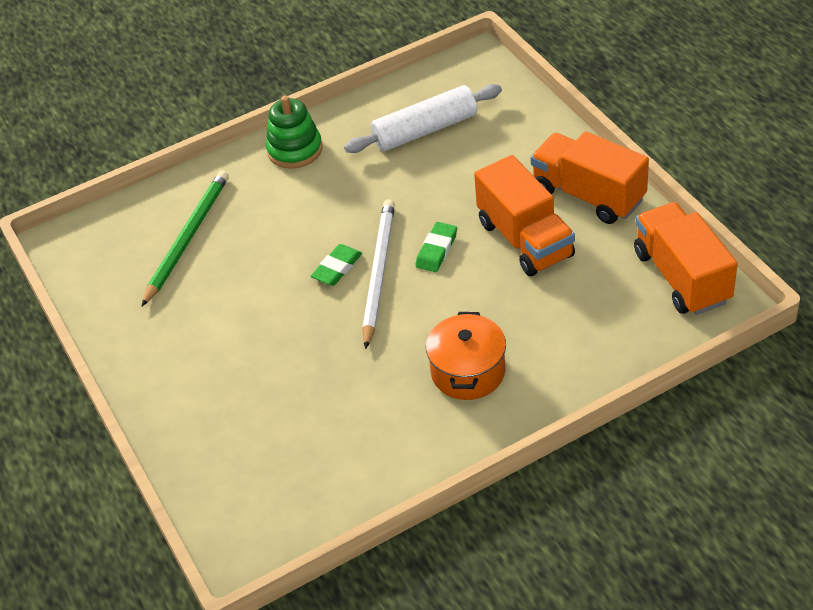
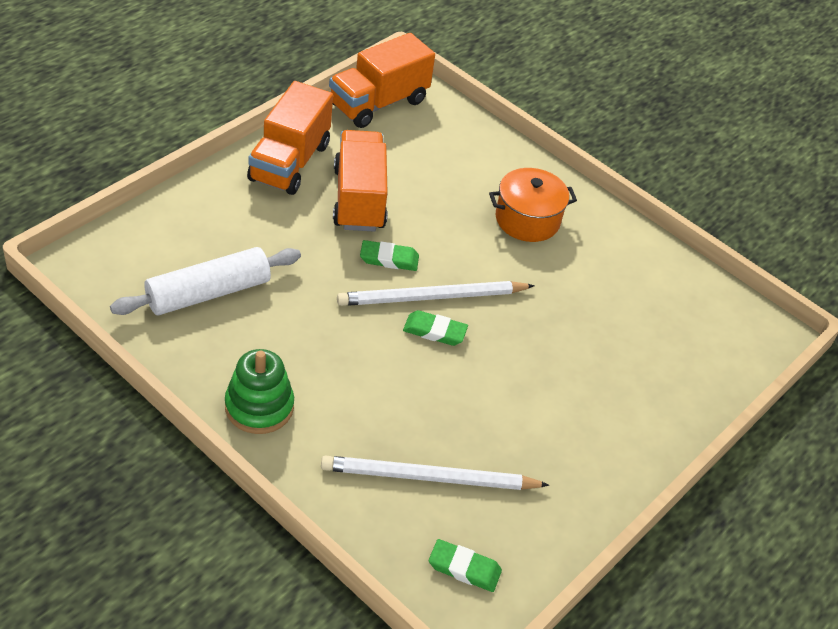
camera: 120 degrees left, 0 degrees up
(101, 245) = (464, 568): none -> green eraser
(187, 238) = (429, 477): green pencil -> white pencil
(425, 130) = (208, 293): white rolling pin -> white rolling pin turned 75 degrees counterclockwise
(525, 239) = (359, 199): orange truck -> orange truck turned 45 degrees counterclockwise

